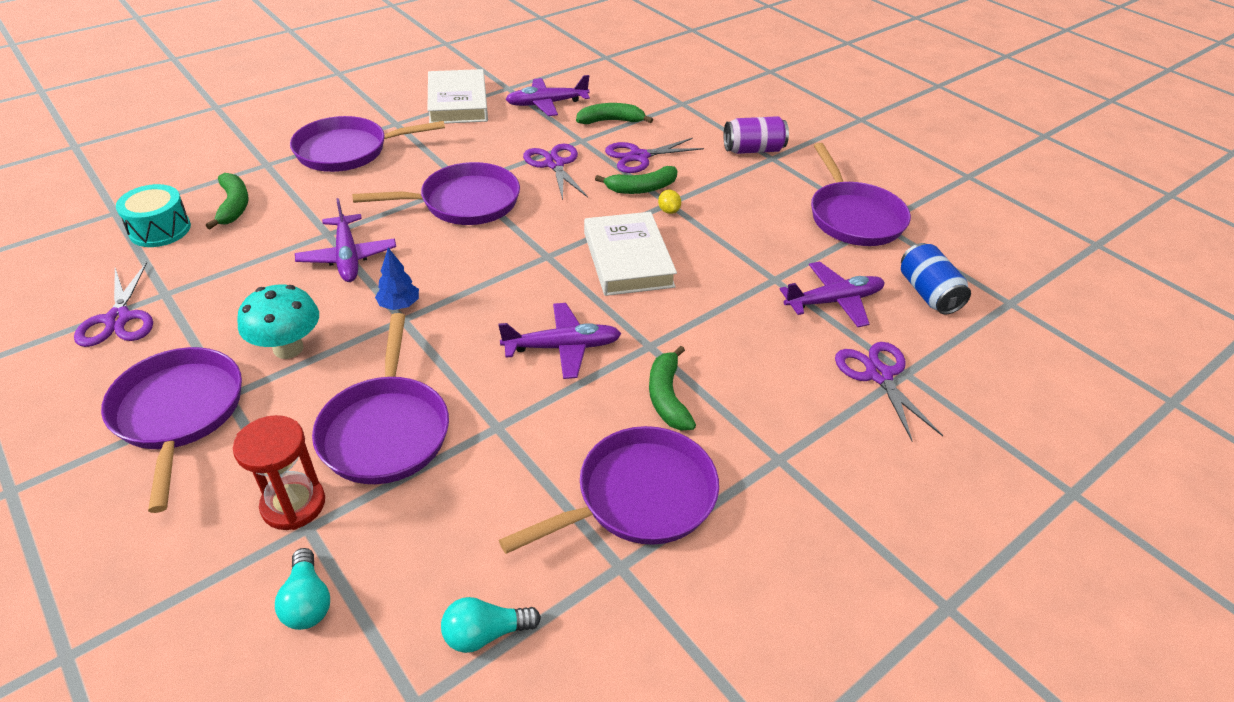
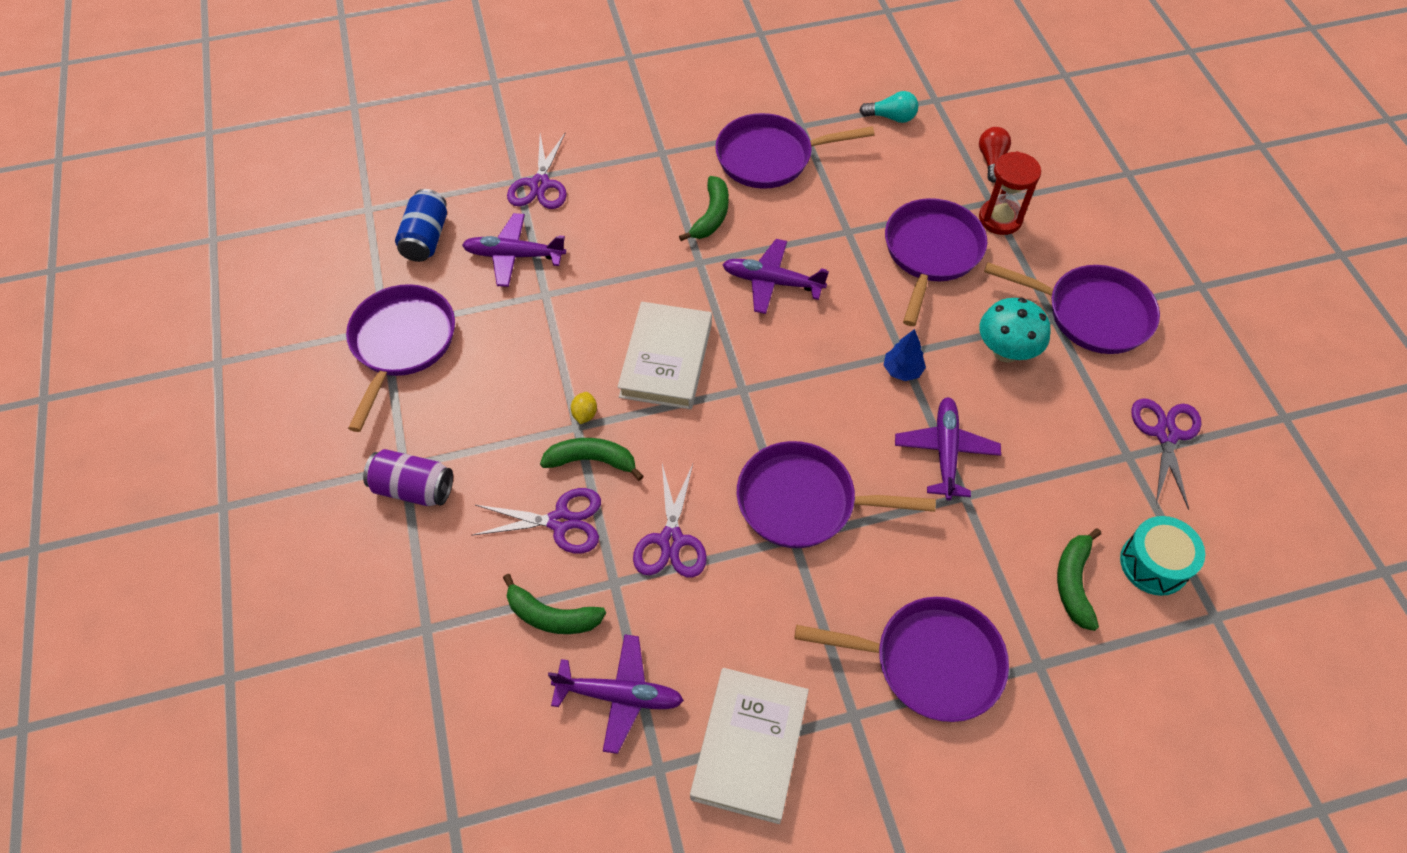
camera: 155 degrees left, 15 degrees up
(178, 414) = (1091, 313): purple pan -> purple pan turned 75 degrees counterclockwise
(307, 601) = (991, 161): turquoise light bulb -> red light bulb

